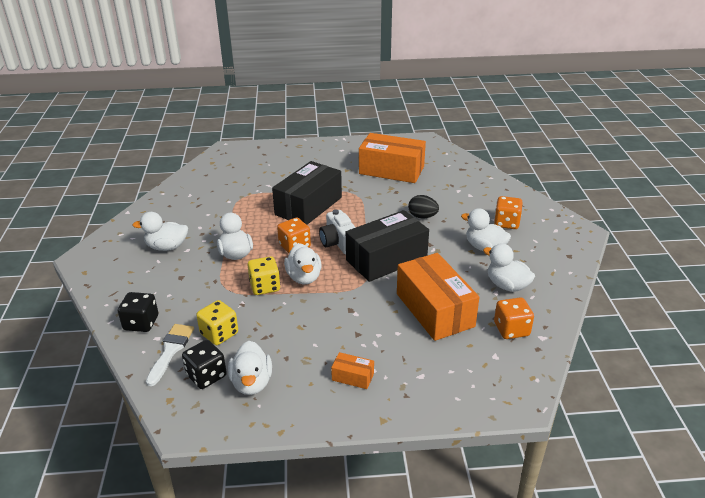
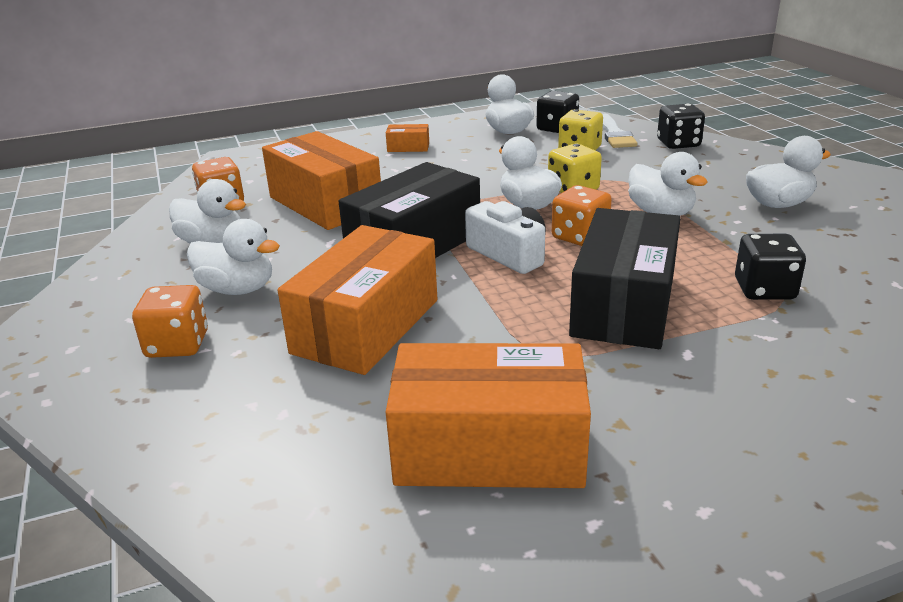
camera: 165 degrees right, 5 degrees down
(244, 202) = (764, 289): none -> black dice
(422, 216) = (366, 326): black egg -> orange box

